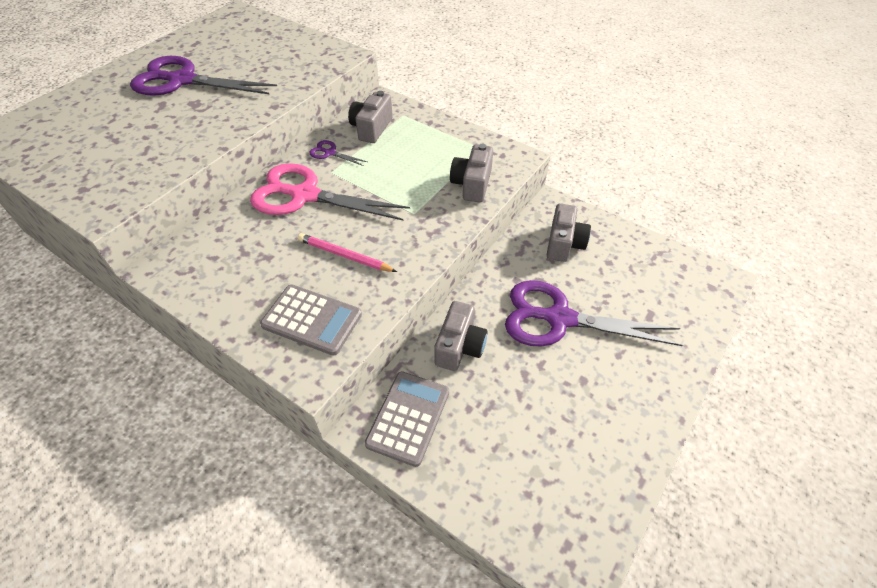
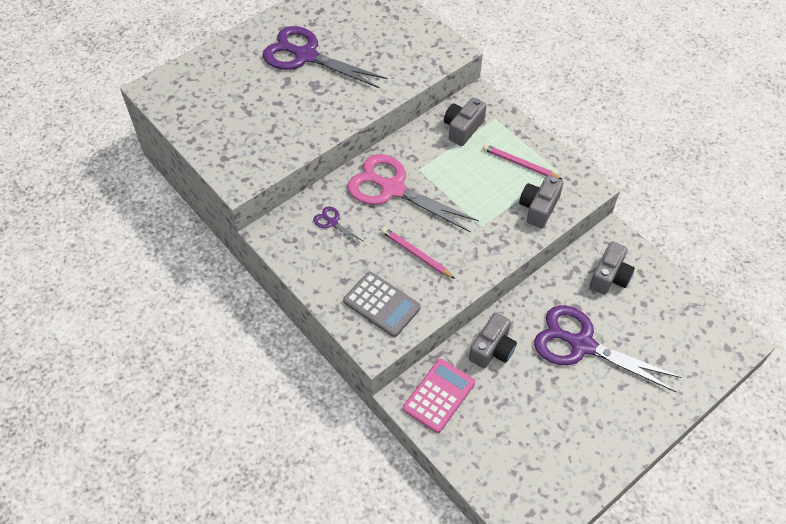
camera: 15 degrees right, 5 degrees up
(330, 153) = (421, 148): purple scissors -> purple scissors (332, 222)
(408, 417) = (439, 396): grey calculator -> pink calculator
(440, 149) = (520, 164): none -> pink pencil

